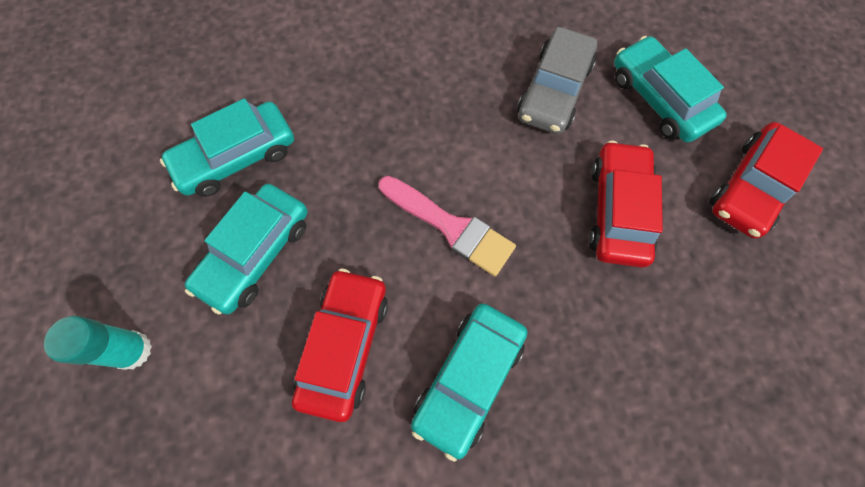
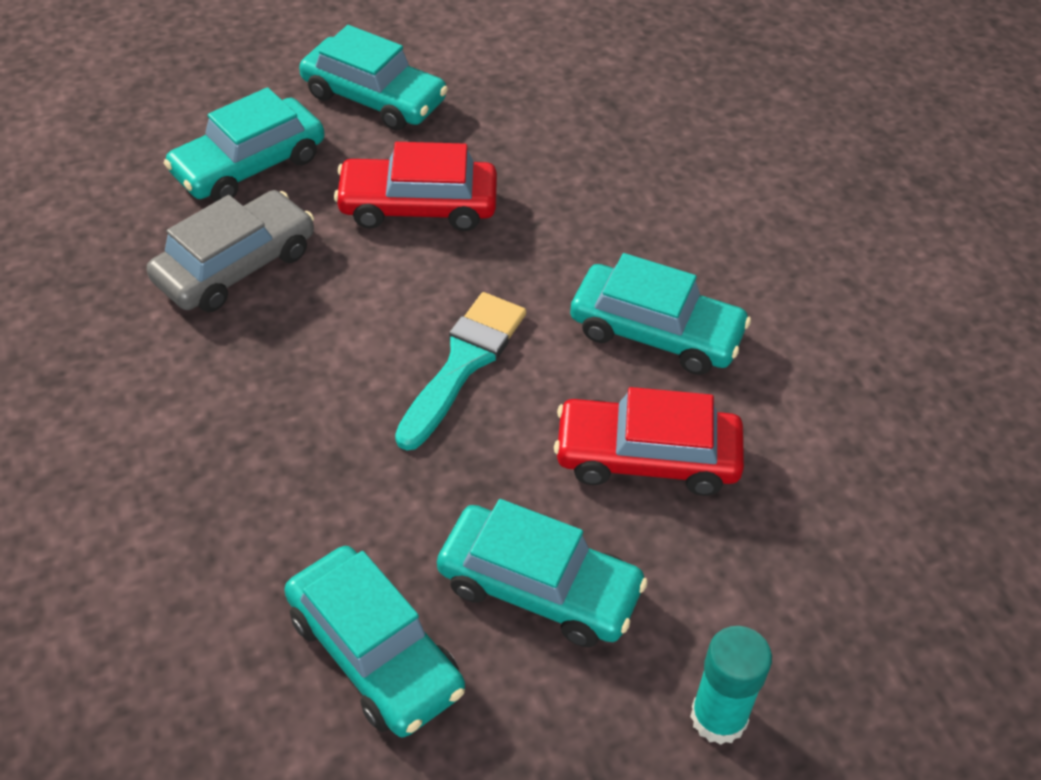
camera: 100 degrees left, 20 degrees down
(450, 227) = (463, 363): pink brush -> turquoise brush
(554, 91) = (235, 266): grey car -> grey car turned 60 degrees counterclockwise
(751, 187) = (374, 98): red car -> turquoise car

